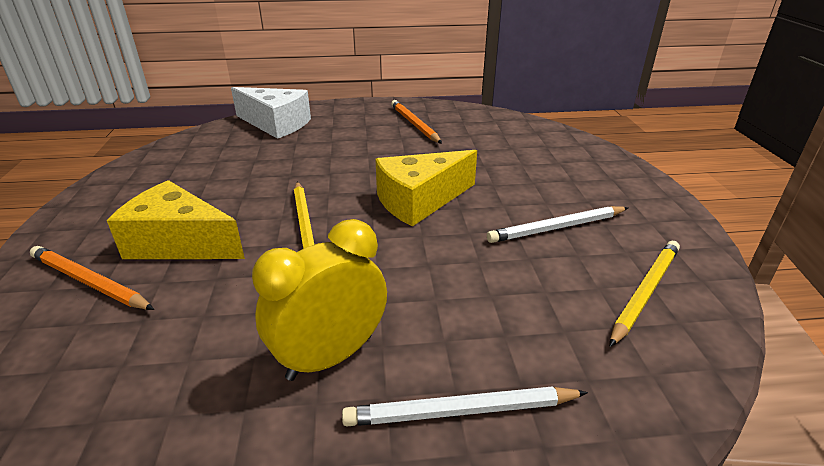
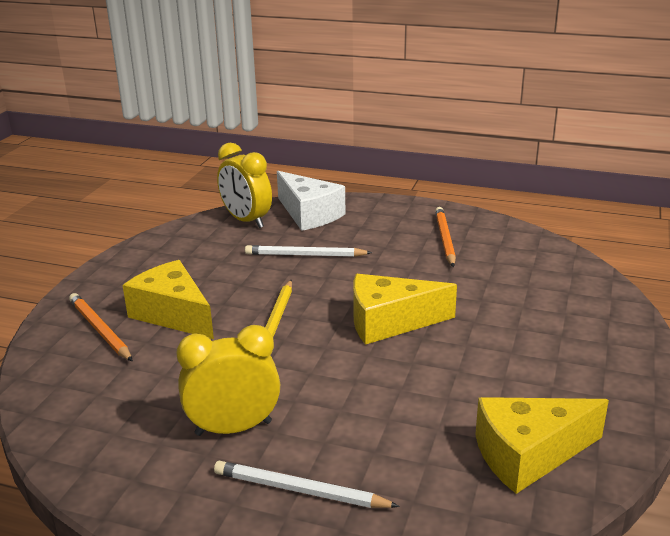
camera: 25 degrees right, 5 degrees down
(215, 139) = (246, 221): none -> yellow clock
(557, 227) = (499, 378): white pencil -> white pencil (305, 255)
(645, 292) = (528, 454): yellow pencil -> yellow cheese

